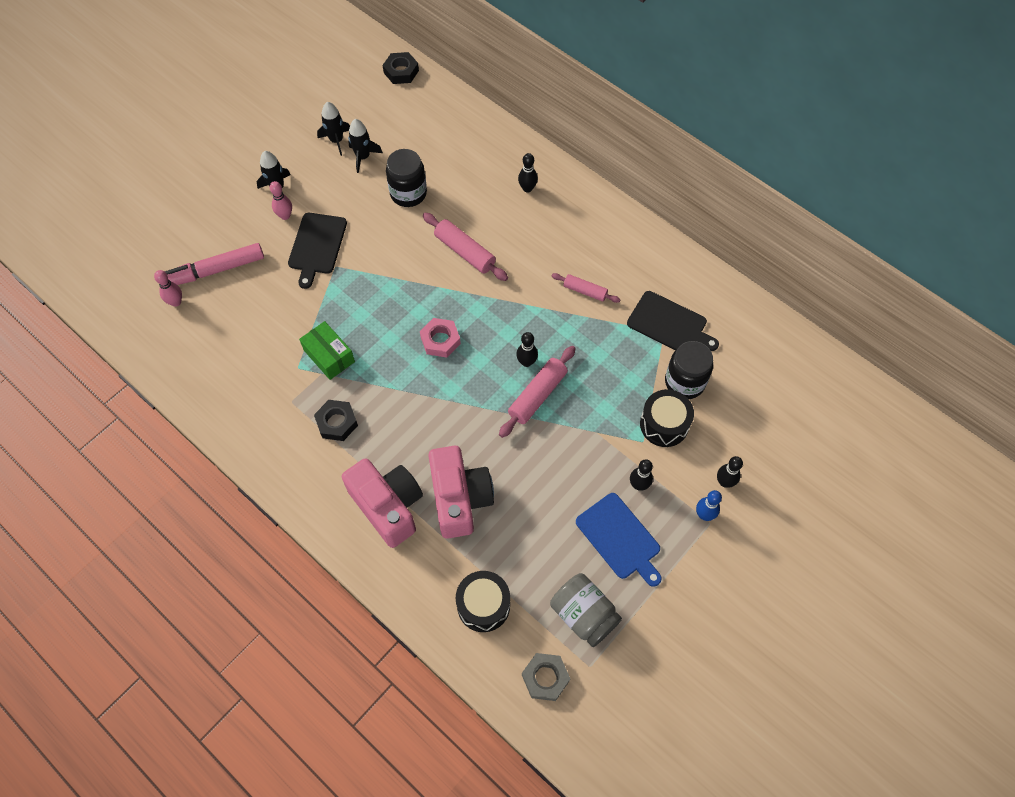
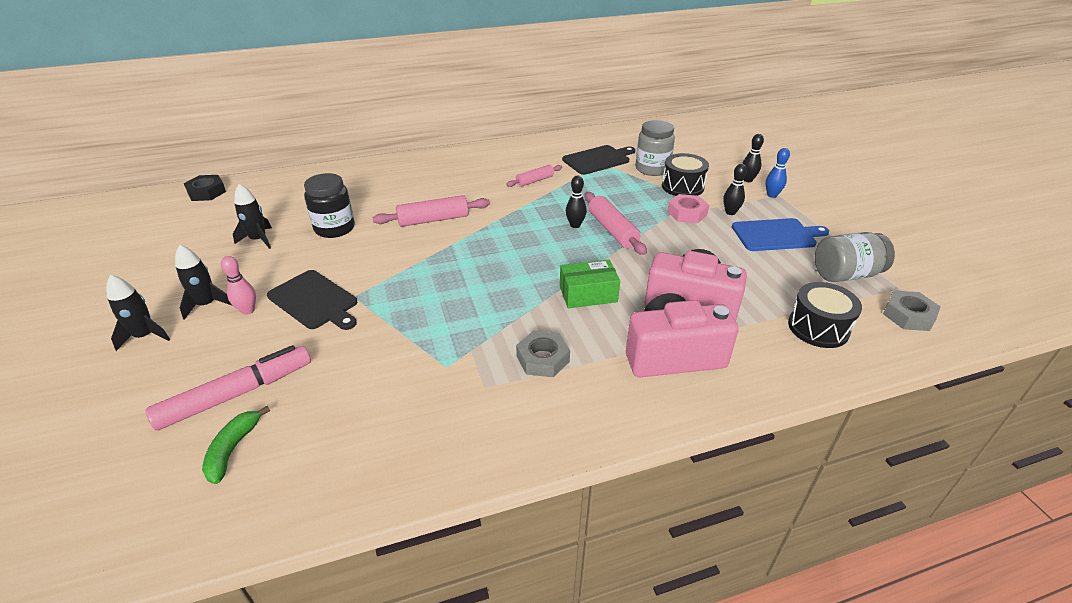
camera: 60 degrees left, 25 degrees down
(176, 302) = (233, 449): pink bowling pin -> green banana
(214, 271) = (237, 394): pink marker -> pink marker turned 135 degrees counterclockwise
(329, 356) = (455, 337): green box -> green box (588, 294)
(336, 140) = (215, 248): black rocket -> black rocket (145, 336)
(337, 422) = (543, 359): black nut -> grey nut
(440, 340) = (509, 261): pink nut -> pink nut (687, 213)
(527, 188) = (411, 174): black bowling pin -> none
(684, 382) = (652, 169): black jar -> grey jar

